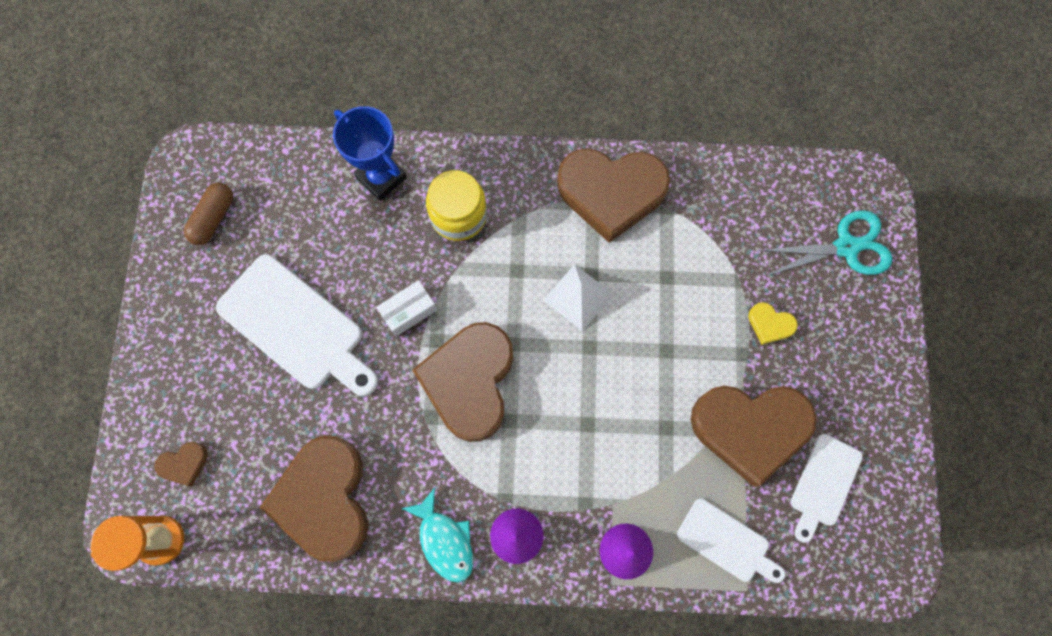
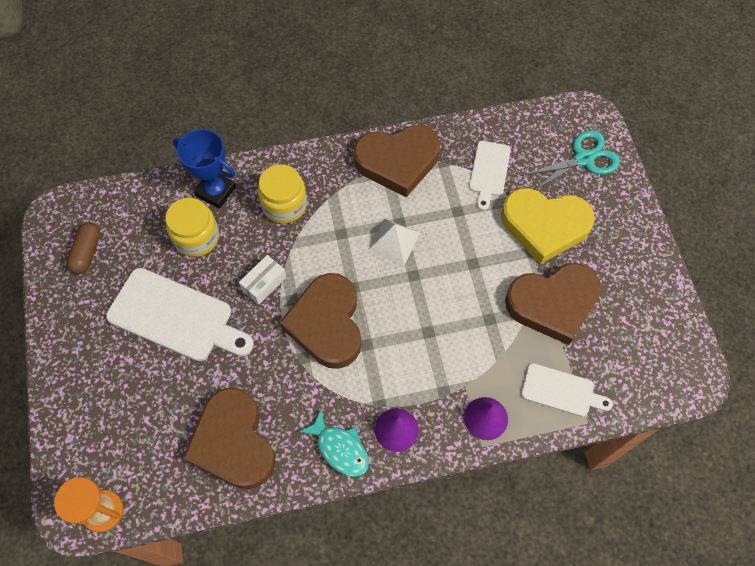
camera: 15 degrees left, 10 degrees down
(184, 464) = (108, 446): brown heart -> none
(344, 231) = (196, 237): none -> yellow jar
(770, 324) = (544, 226): yellow heart -> yellow heart, size x2.39
(823, 484) = (620, 329): white cutting board -> white cutting board (489, 172)

